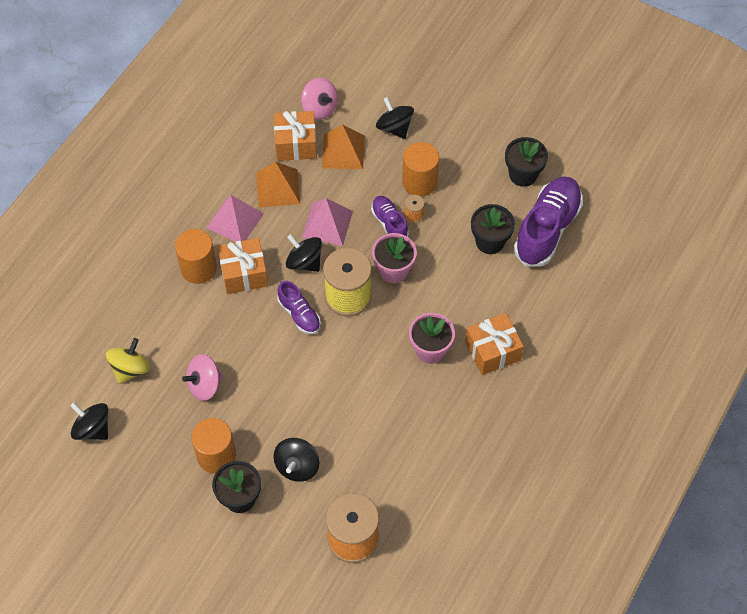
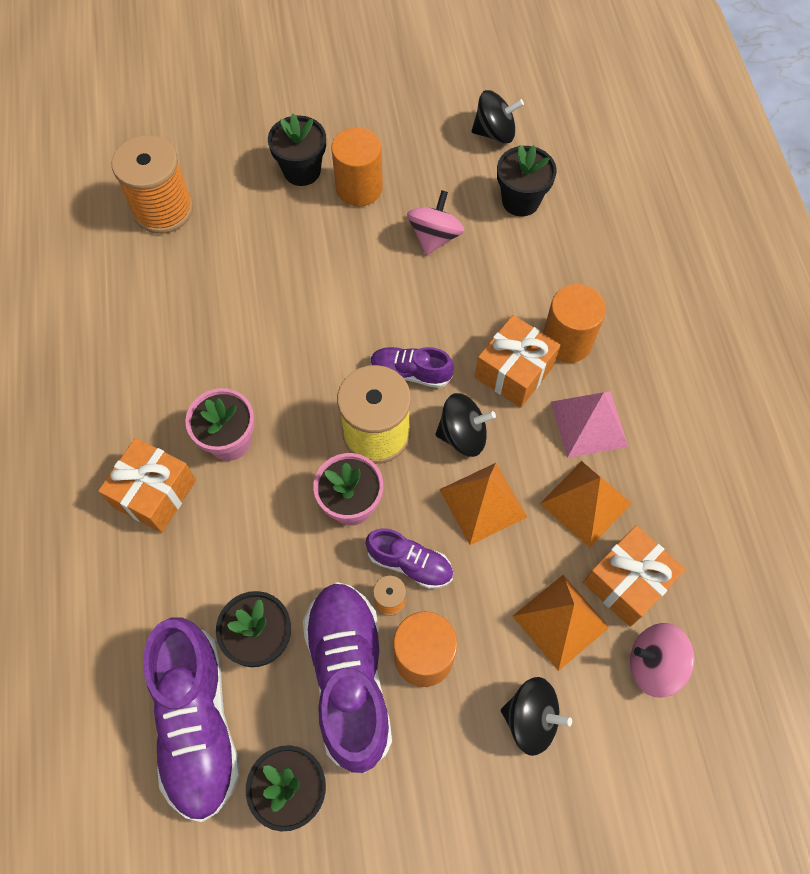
camera: 140 degrees right, 5 degrees up
(130, 369) = (520, 201): yellow spinning top -> black flower pot
(297, 466) = (272, 231): black spinning top -> none
(327, 224) = (483, 503): pink pyramid -> orange pyramid
(461, 198) = (349, 677): none -> purple shoe

